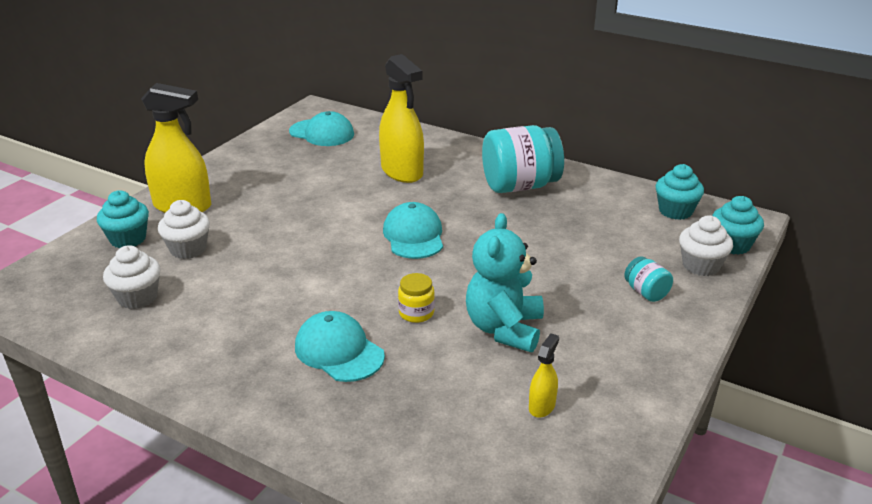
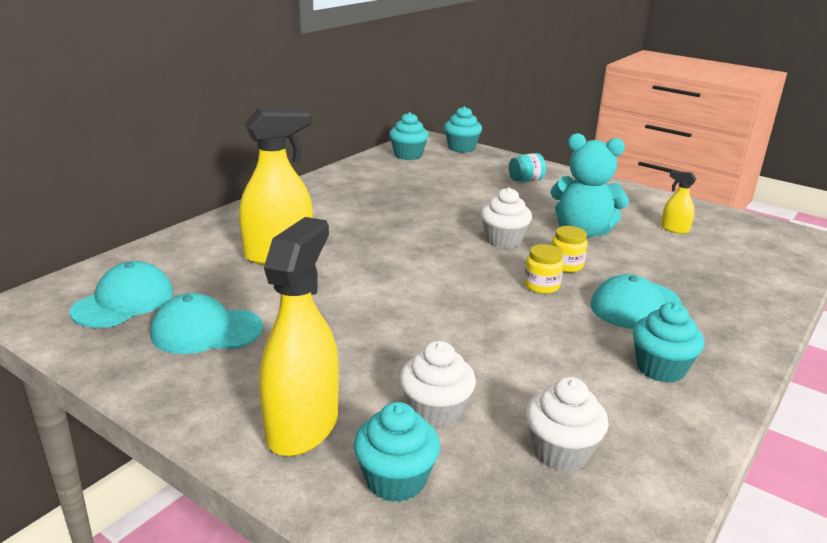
camera: 85 degrees left, 5 degrees down
(230, 354) = (660, 368): none -> turquoise cupcake
(370, 296) = (541, 286): none -> yellow jar
(414, 236) = (427, 257): turquoise cap -> turquoise cap (206, 331)
(520, 186) = (341, 201): turquoise jar -> none
(701, 266) = (489, 160): white cupcake -> white cupcake (503, 240)

